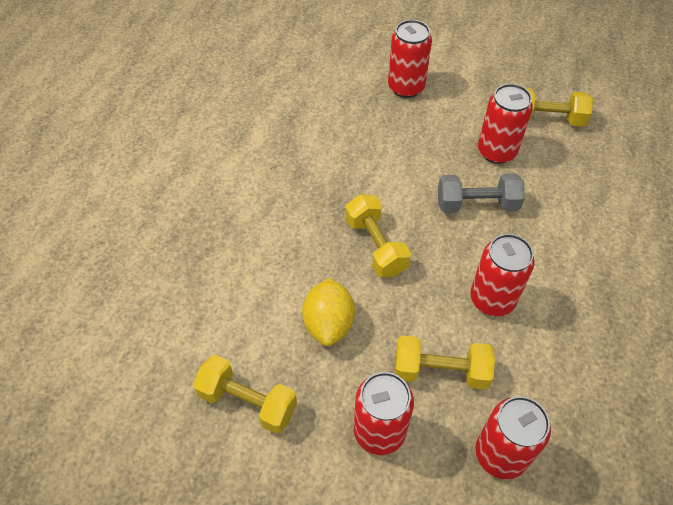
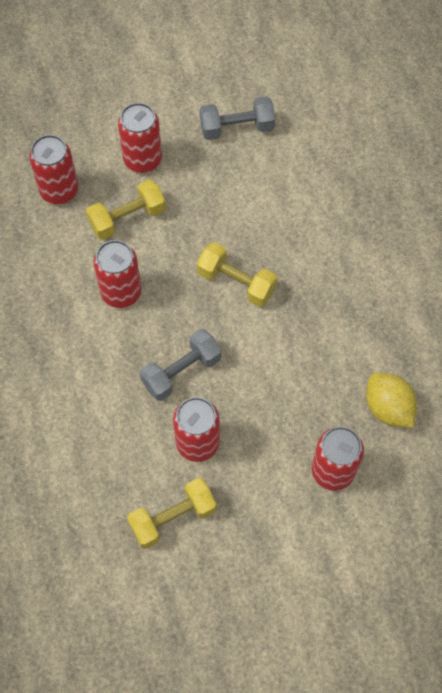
camera: 145 degrees right, 10 degrees up
(248, 402) = (237, 128): yellow dumbbell -> grey dumbbell
(328, 323) = (225, 204): yellow lemon -> yellow lemon (388, 408)

